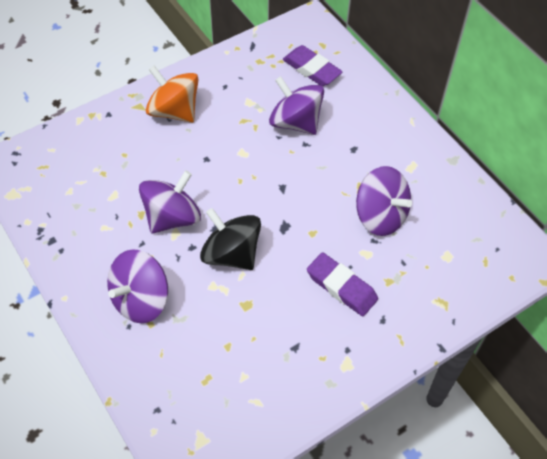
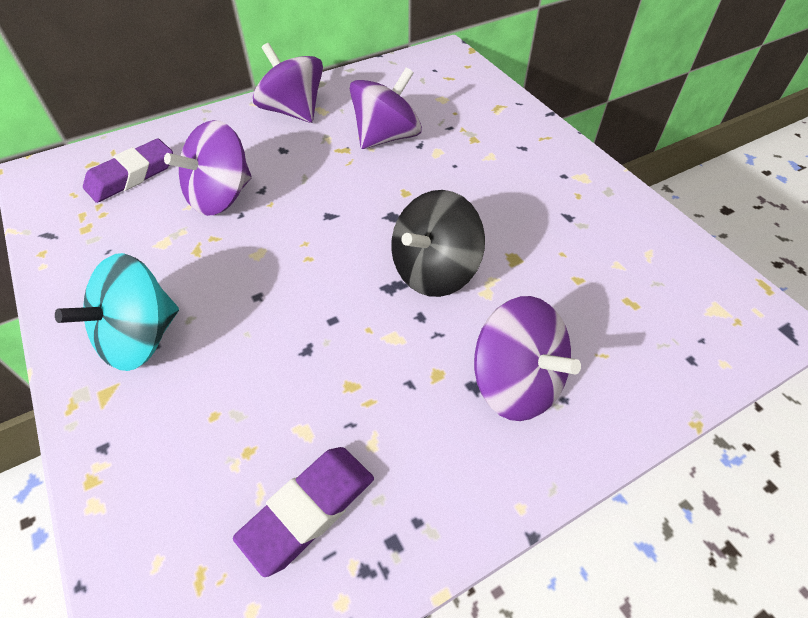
camera: 85 degrees left, 5 degrees down
(172, 217) = (363, 340): purple spinning top -> purple spinning top (293, 111)
(174, 111) = (140, 338): orange spinning top -> turquoise spinning top
(341, 287) = (483, 173): purple eraser -> purple eraser (309, 510)

